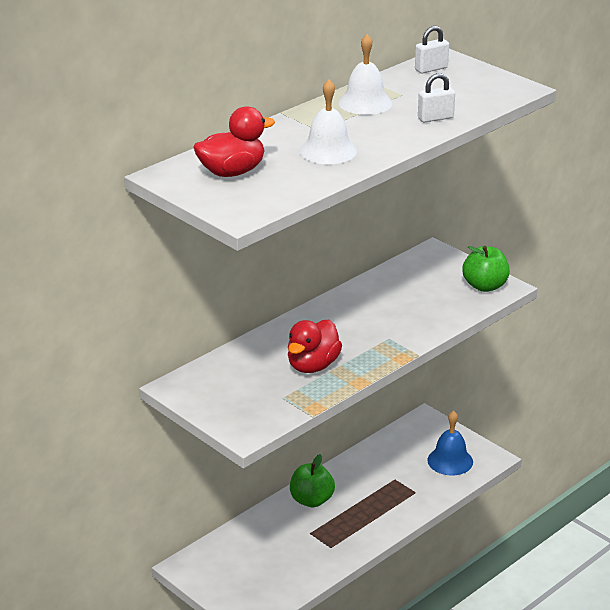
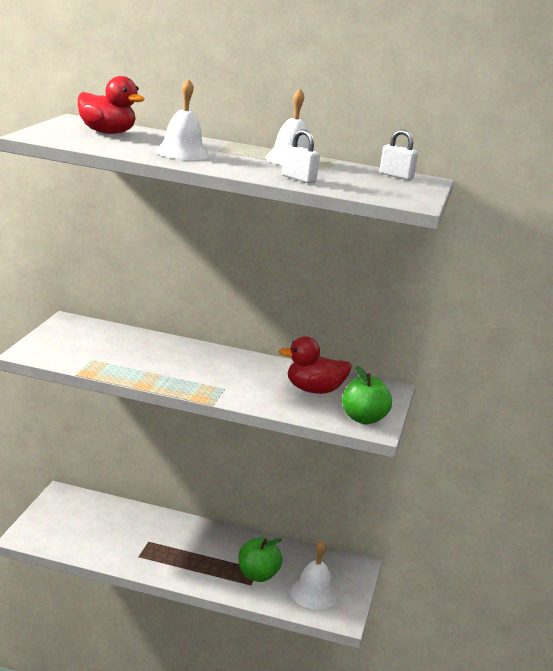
camera: 55 degrees right, 10 degrees down
(311, 500) = (190, 532): green apple -> green apple (257, 575)
(312, 365) = (149, 364): red duck -> red duck (314, 390)
(450, 461) = (313, 594): blue bell -> white bell

